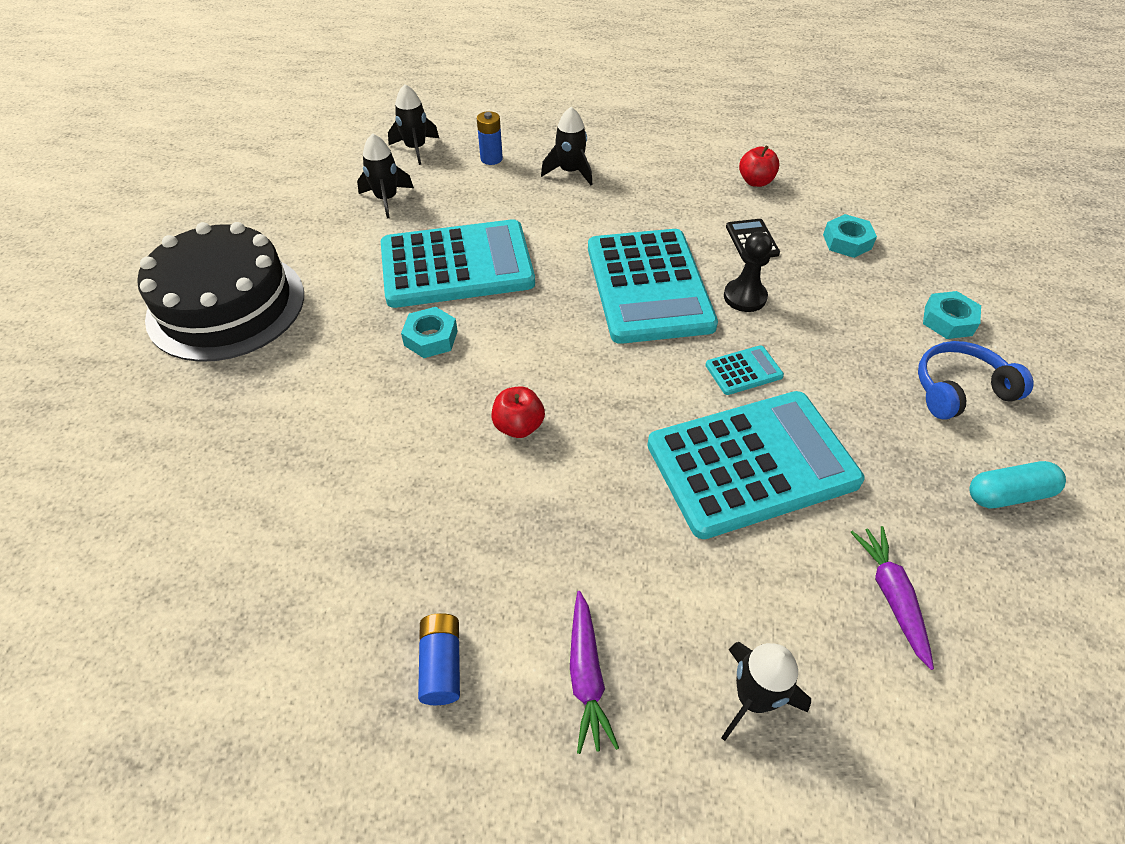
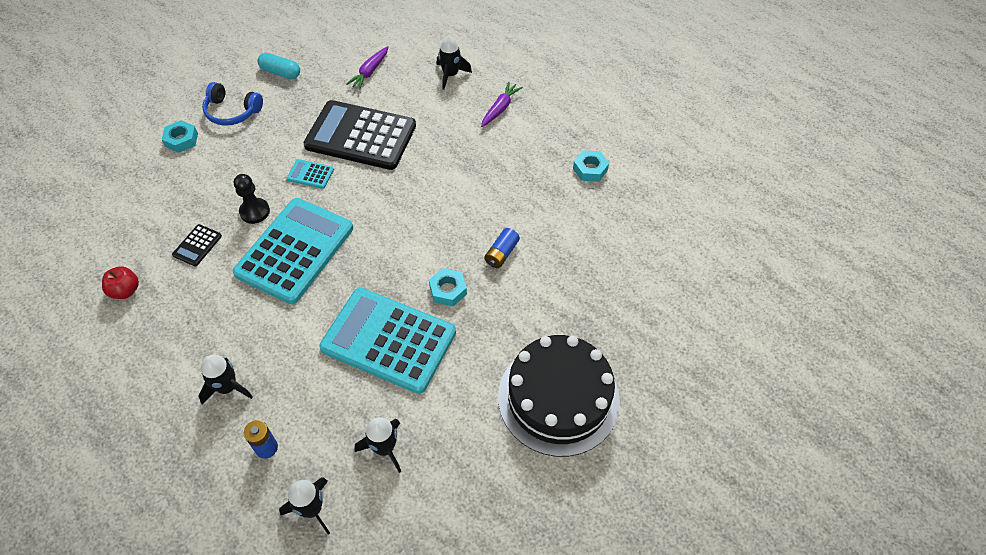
camera: 145 degrees left, 5 degrees up
(441, 664) = (549, 138): blue battery -> blue battery (501, 253)
(518, 426) = (444, 210): red apple -> none
(751, 463) = (360, 136): turquoise calculator -> black calculator
(847, 242) = (150, 211): turquoise nut -> turquoise nut (590, 169)

